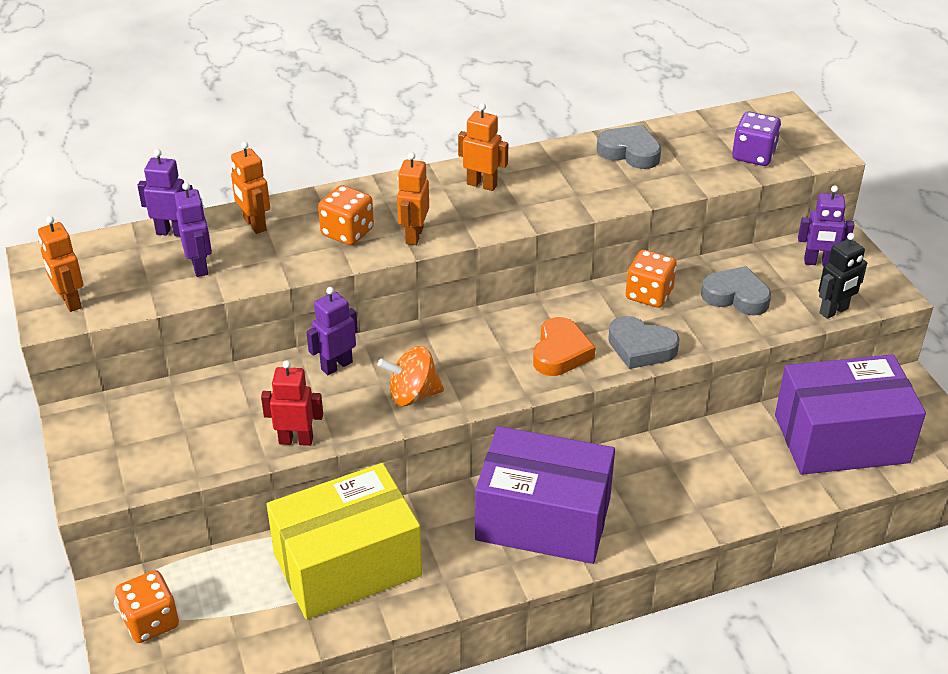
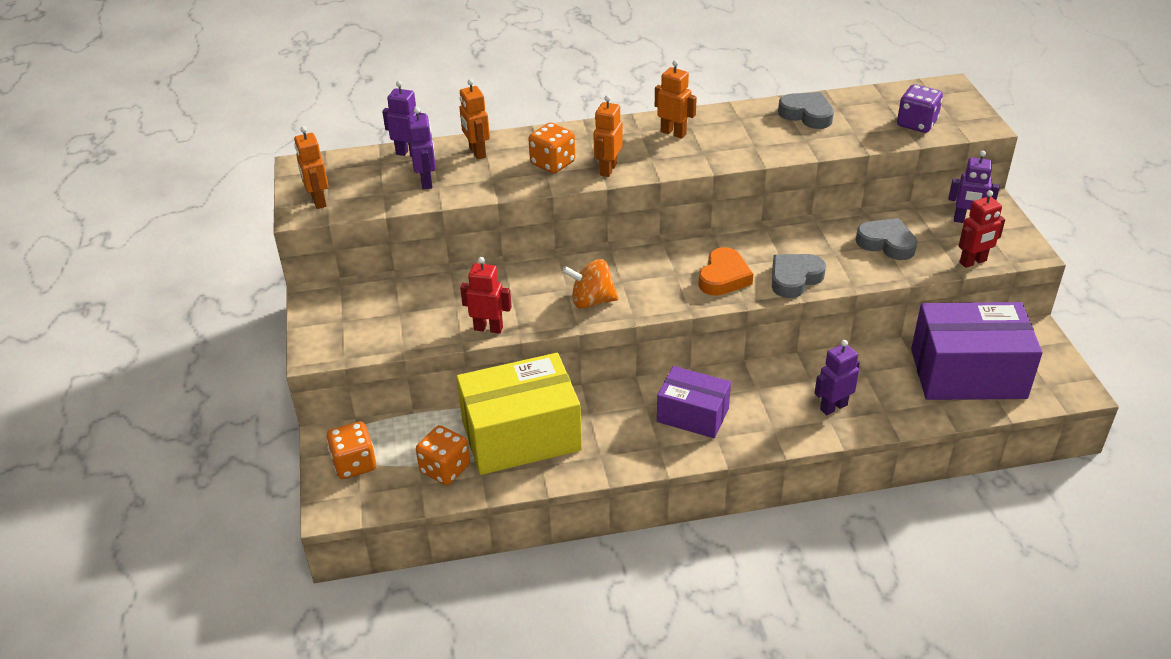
camera: 10 degrees right, 0 degrees up
(336, 365) = (532, 273): purple robot -> purple robot (833, 407)
(543, 519) = (692, 415): purple box -> purple box, size x0.59
(641, 348) = (794, 279): grey heart -> grey heart turned 105 degrees clockwise
(649, 294) = (809, 236): orange dice -> orange dice (445, 469)
(834, 311) = (973, 262): black robot -> red robot

